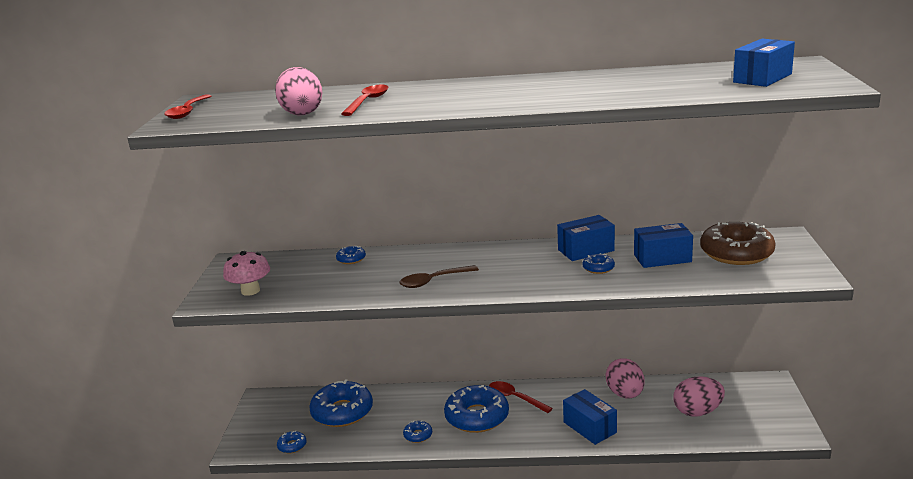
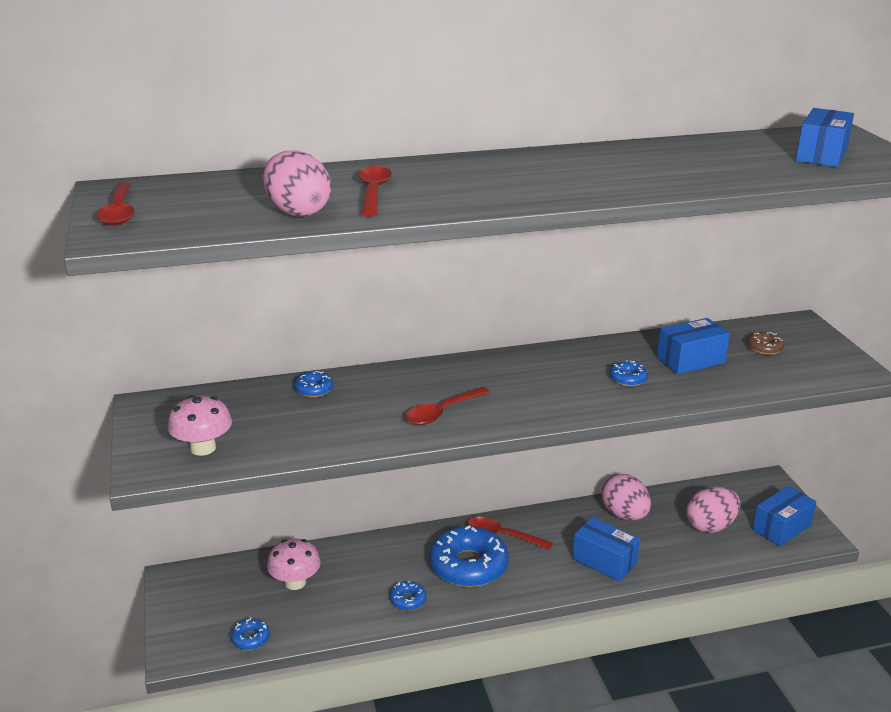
camera: 20 degrees left, 5 degrees up
(342, 412) = (295, 582): blue donut -> pink mushroom
(433, 281) = (442, 412): brown spoon -> red spoon
(586, 250) = (599, 356): blue box -> blue box (781, 528)
(736, 253) = (764, 348): brown donut -> brown donut, size x0.44

